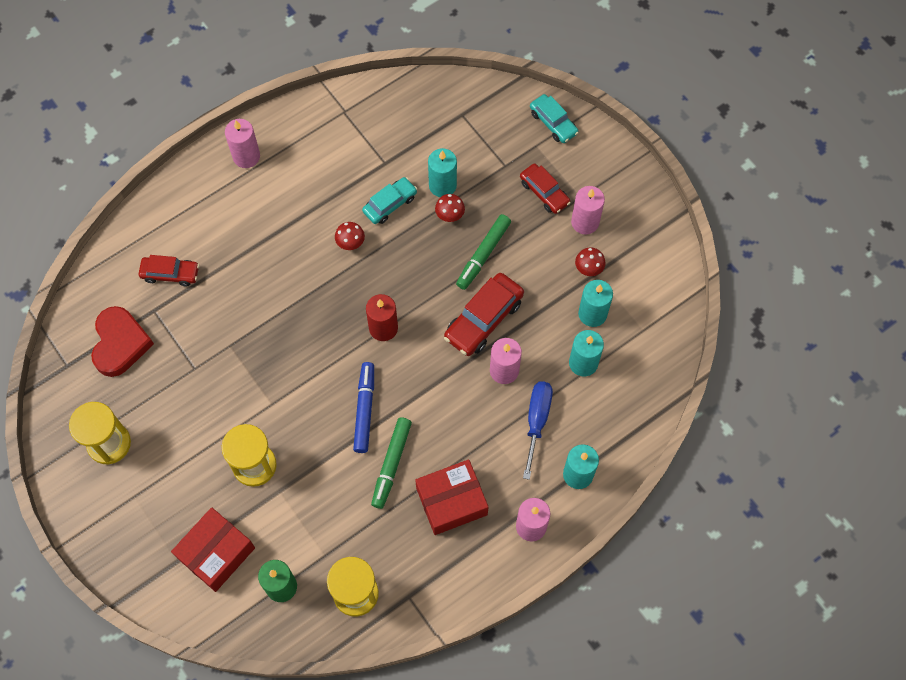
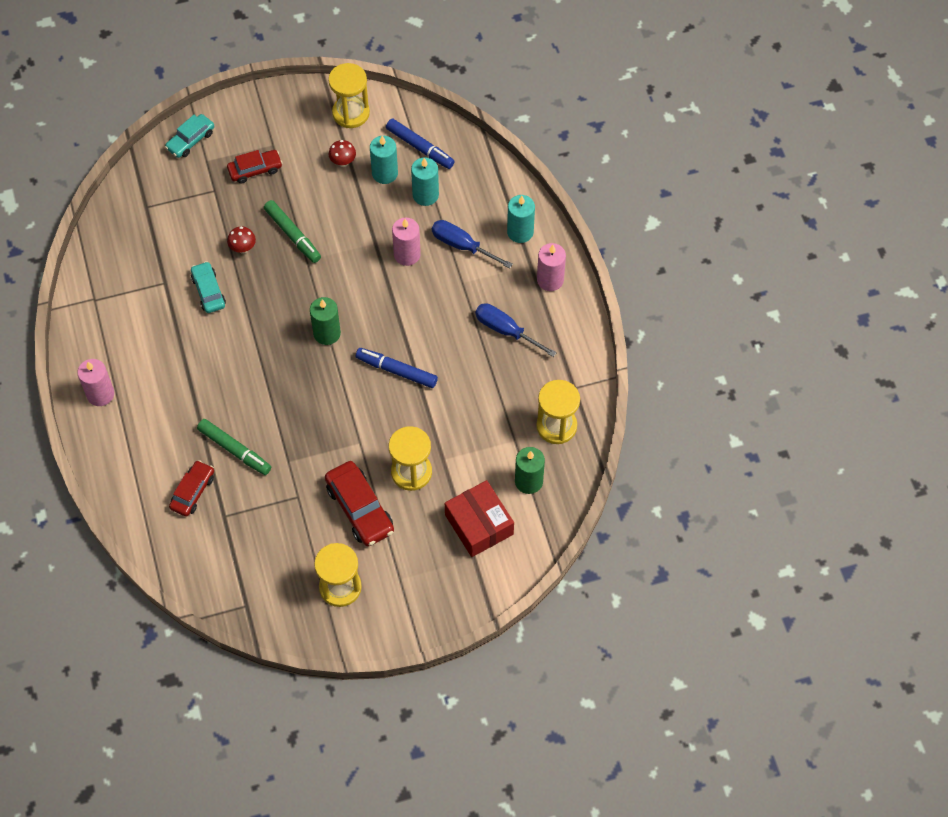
camera: 70 degrees left, 5 degrees down
(120, 343) = (244, 553): red heart -> none
(350, 244) = (233, 334): red mushroom -> none
(383, 328) = (327, 333): red candle -> green candle
(391, 464) = (455, 365): green marker -> green marker (235, 450)
(442, 185) = (210, 244): turquoise candle -> none
(451, 501) = (506, 330): red box -> blue screwdriver
(483, 319) = (353, 254): red car -> red car (359, 509)
(553, 123) = (190, 140): turquoise car -> turquoise car turned 150 degrees clockwise
(585, 222) = (298, 149): pink candle -> none
(639, 336) = (420, 147): none -> blue marker
(651, 255) = (351, 113): none -> yellow hourglass

